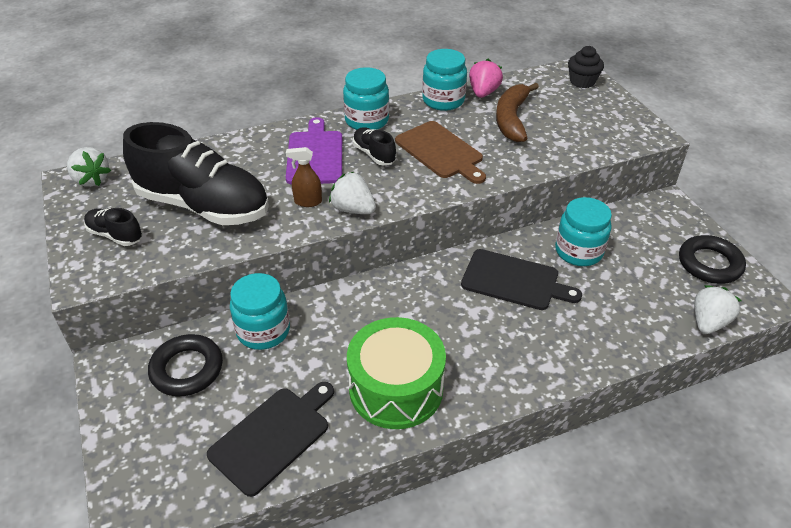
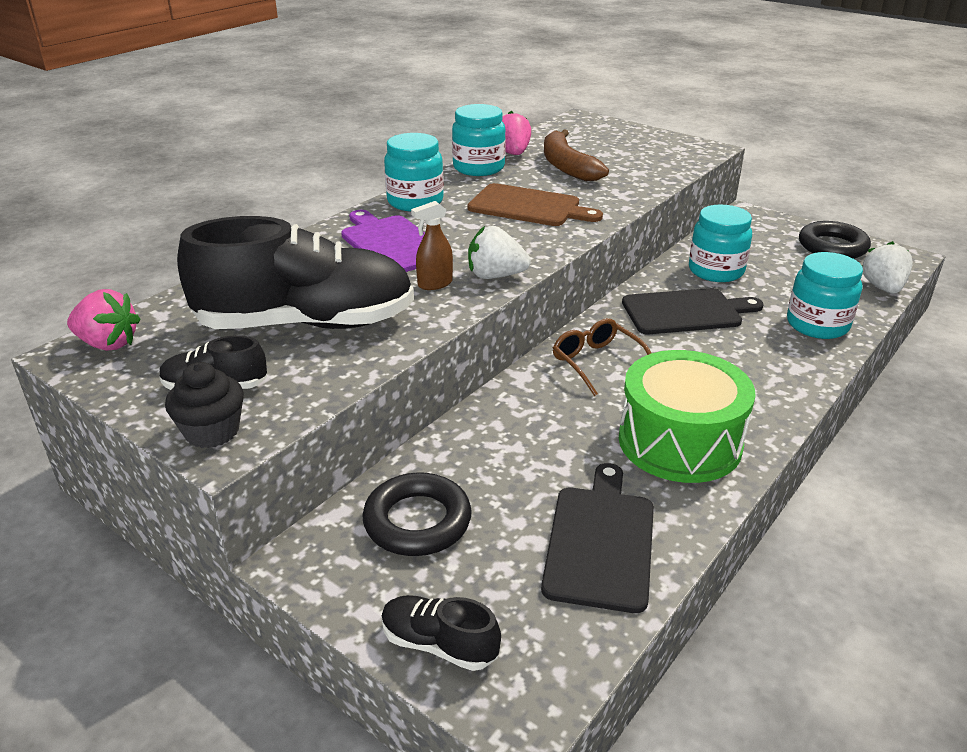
camera: 30 degrees left, 10 degrees down
(91, 180) = (108, 344): white strawberry -> pink strawberry
(263, 331) = (472, 447): turquoise jar -> turquoise jar (817, 325)
(374, 154) = (459, 226): black shoe -> black shoe (439, 644)
(404, 299) = (597, 362): none -> brown glasses
(582, 81) = (596, 126): black cupcake -> black cupcake (212, 431)

